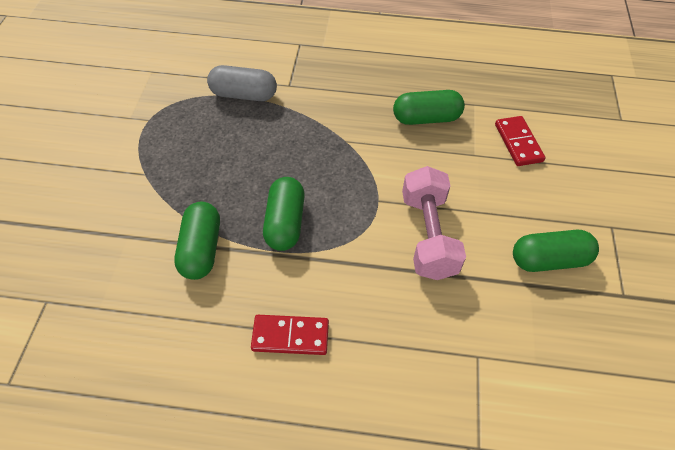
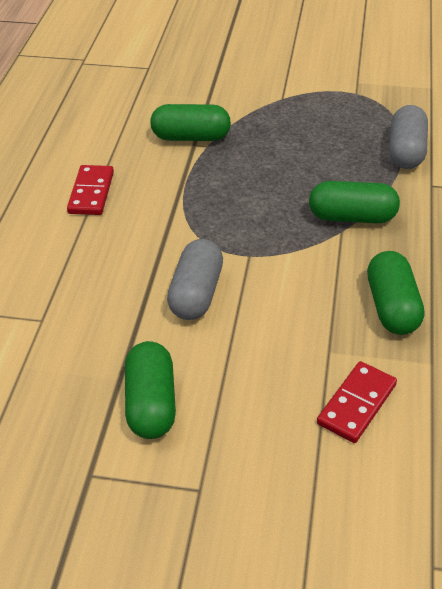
camera: 95 degrees right, 10 degrees down
(285, 223) = (219, 186): green capsule -> green capsule (352, 217)
(428, 235) = (196, 293): pink dumbbell -> grey capsule
(518, 143) = (356, 404): red domino -> red domino turned 45 degrees counterclockwise

